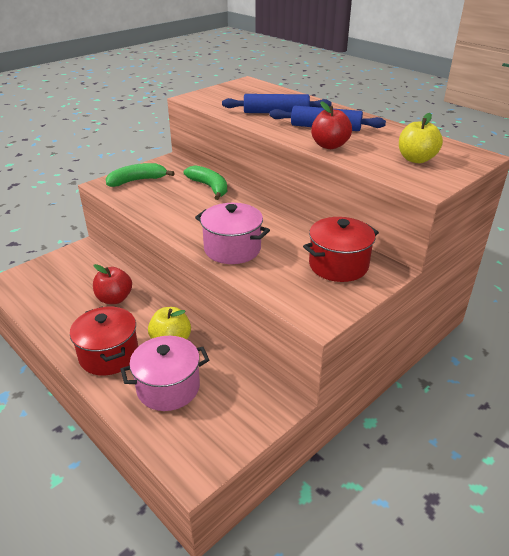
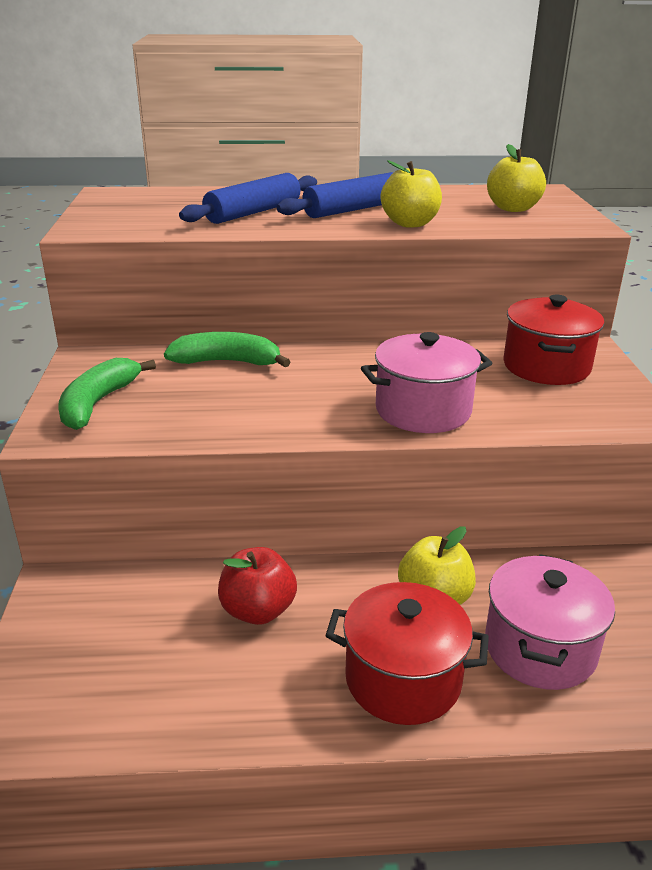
camera: 50 degrees left, 5 degrees down
(329, 145) = (410, 224): red apple -> yellow apple

